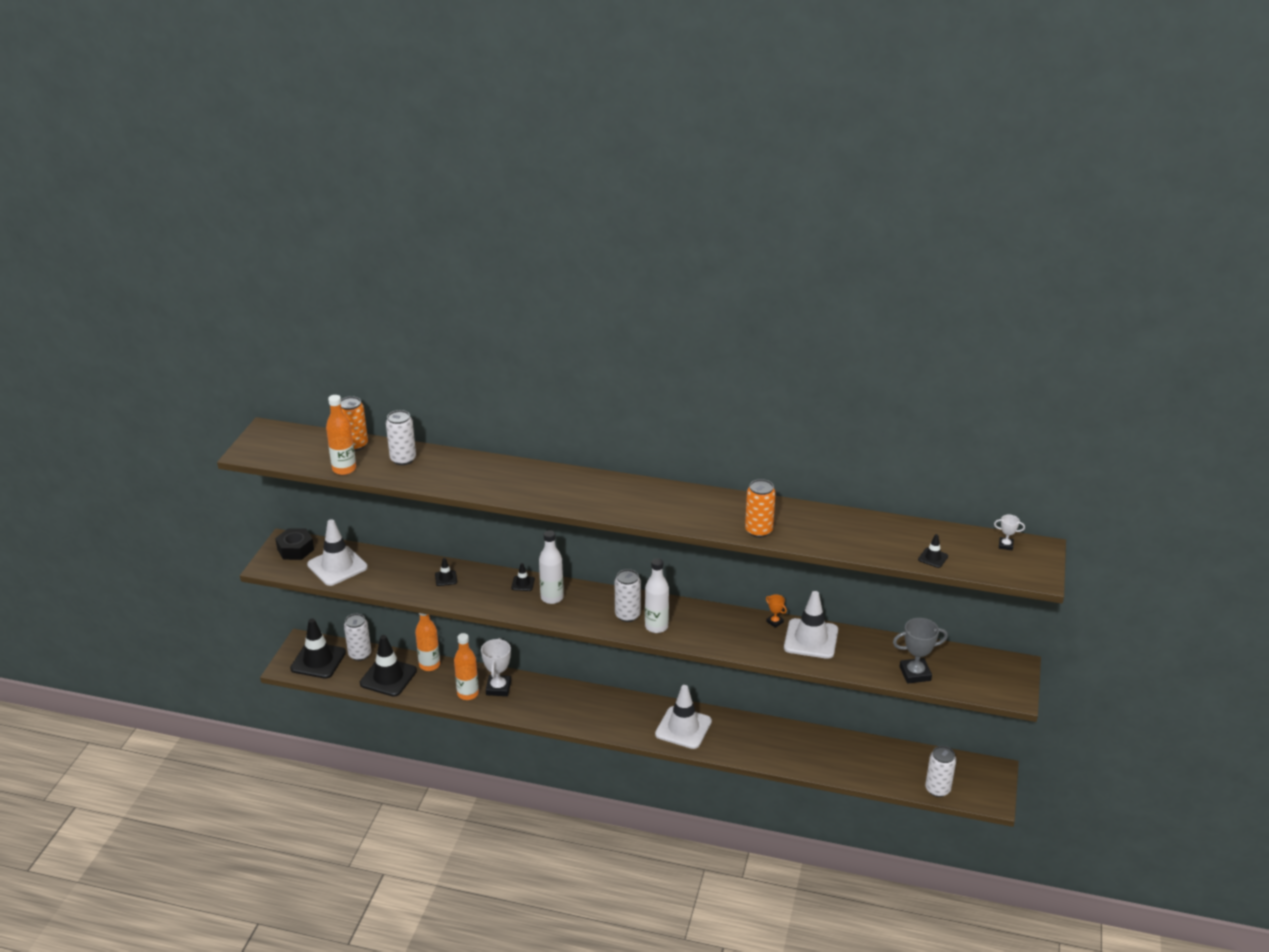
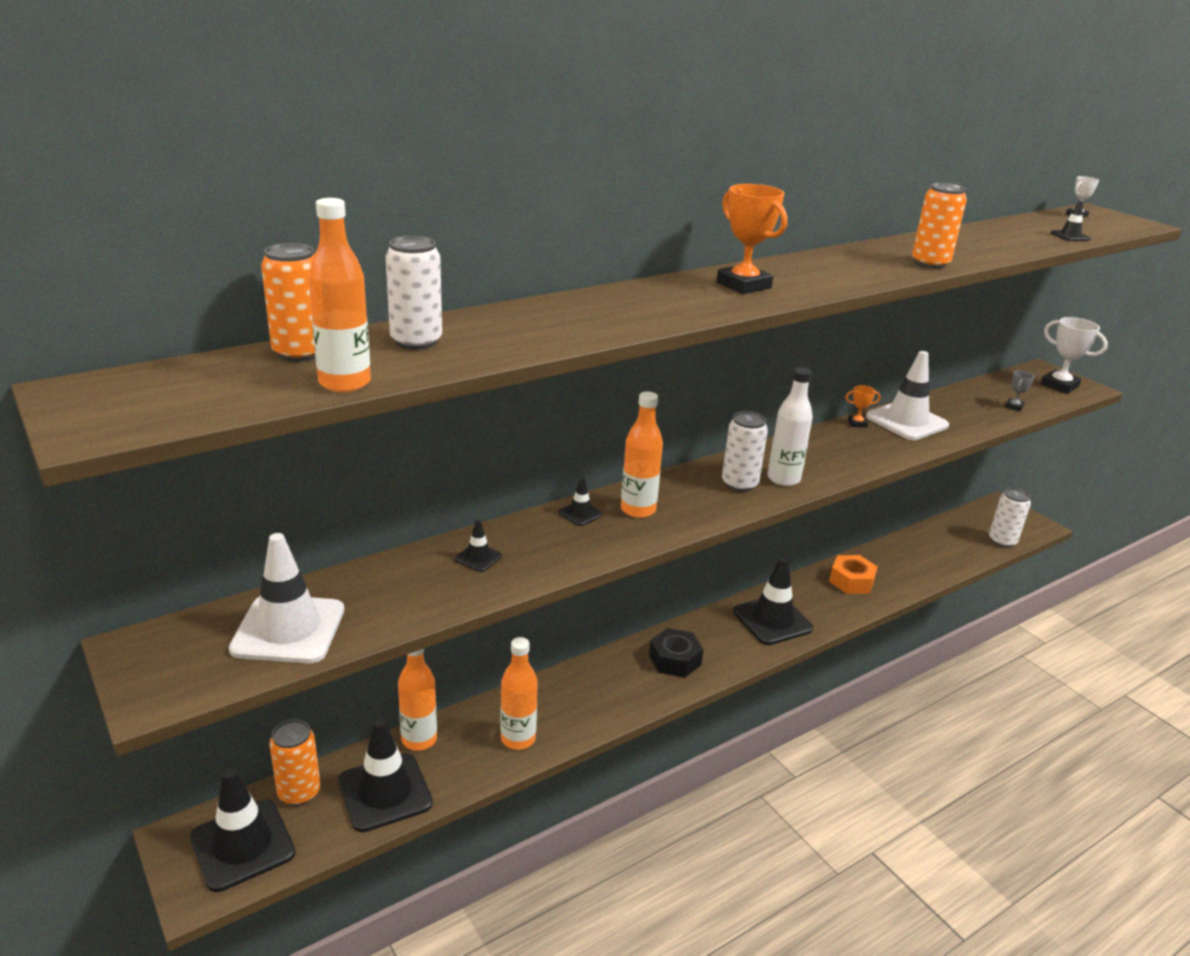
camera: 50 degrees left, 5 degrees down
(295, 549) = (172, 647): black nut -> black nut (675, 660)
(360, 654) = (299, 792): white can -> orange can
(498, 688) = (542, 708): white trophy -> white trophy (1059, 385)
(552, 598) = (638, 510): white bottle -> orange bottle
(610, 494) = (743, 285): none -> orange trophy
(683, 728) = (772, 620): white traffic cone -> black traffic cone
(774, 740) = (851, 581): none -> orange nut
(915, 673) = (1014, 407): grey trophy -> grey trophy, size x0.51

